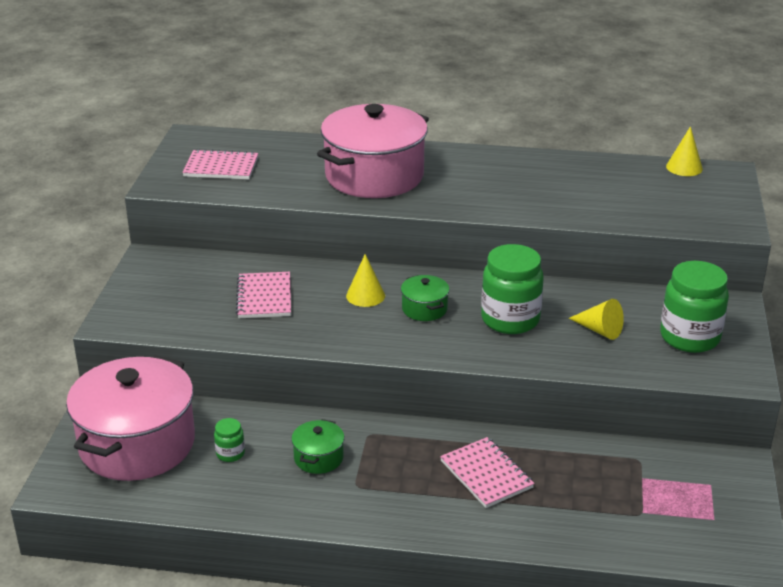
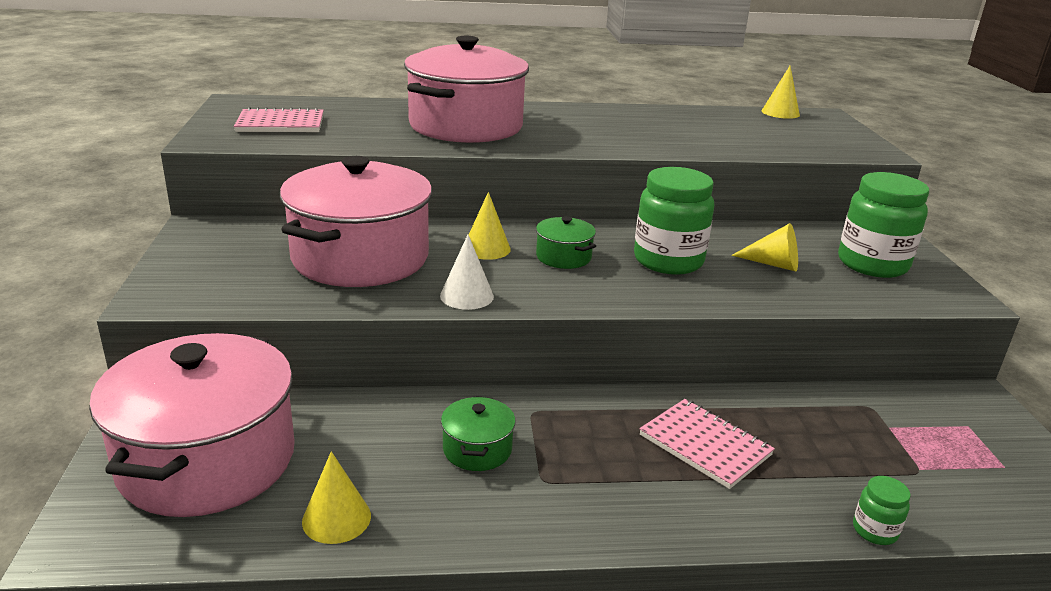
camera: 15 degrees left, 5 degrees down
(212, 493) = (336, 518): none -> yellow cone
(230, 453) = (350, 458): green jar -> green jar (874, 531)
(264, 297) = (360, 258): pink notebook -> pink pot
(333, 340) = (466, 296): none -> white cone

